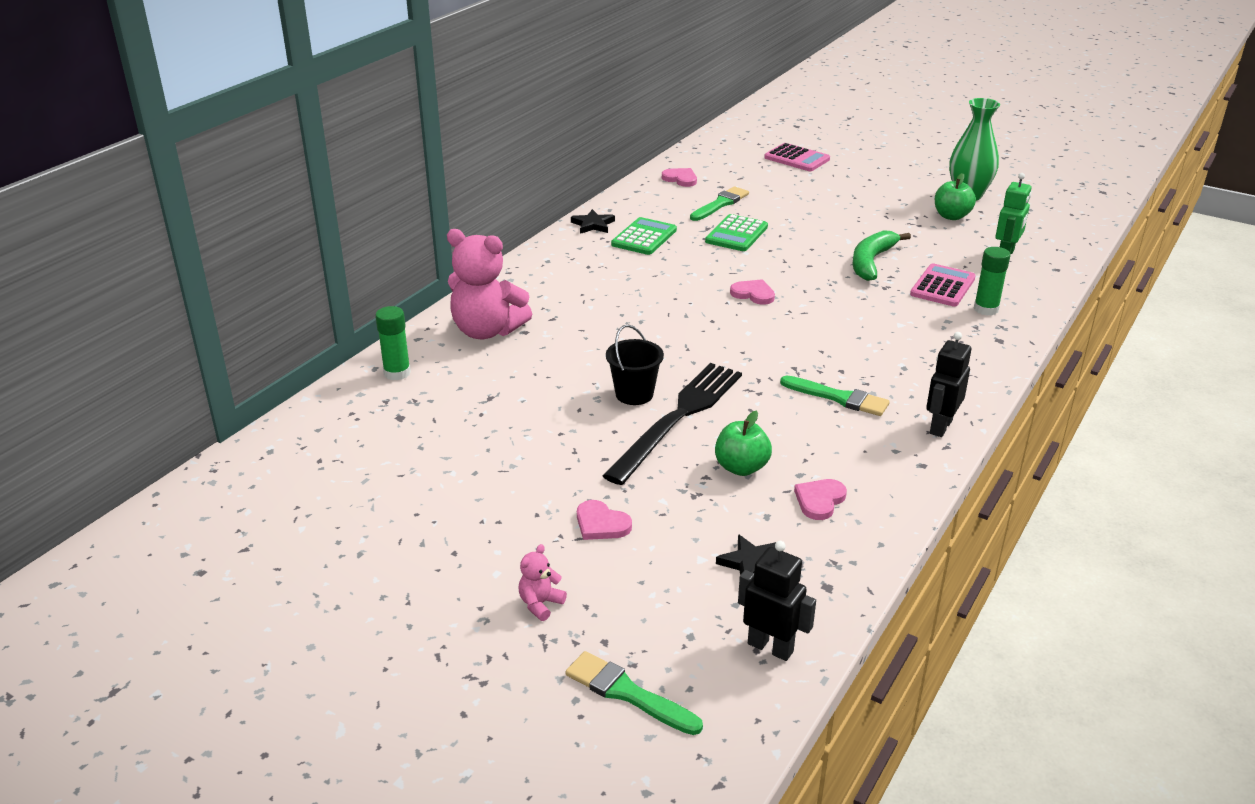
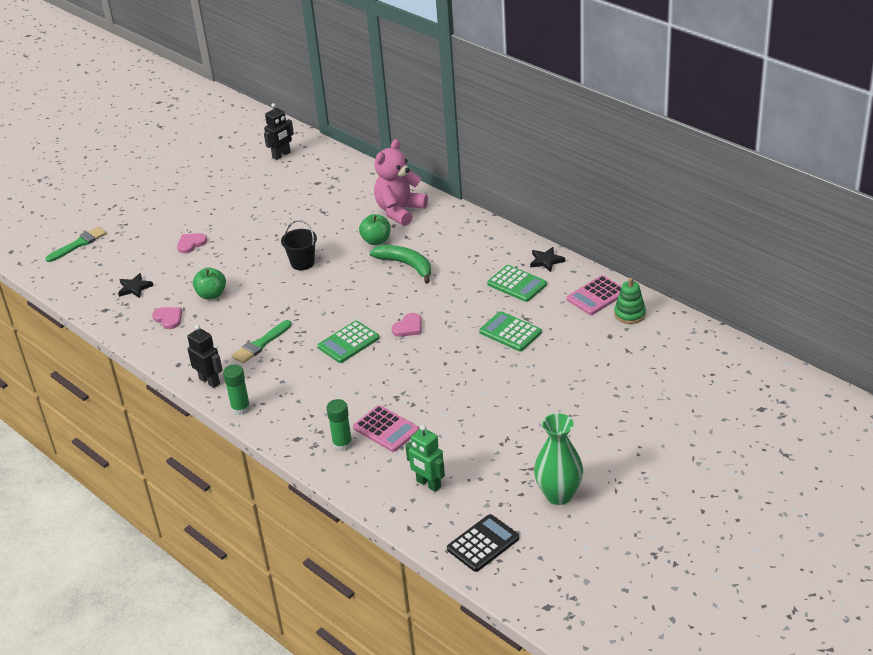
camera: 105 degrees right, 5 degrees up
(397, 373) = (363, 180): green glue stick -> green glue stick (240, 408)
(540, 604) = (145, 224): pink teddy bear -> none
(678, 418) = (270, 277): black fork -> none
(680, 179) = (629, 314): pink heart -> green stacking toy
(720, 204) = (571, 331): green brush -> none
(770, 647) = (78, 286): black robot -> black robot (281, 155)
(796, 158) = (668, 393): pink calculator -> pink calculator (596, 296)
(802, 330) = (348, 342): none -> green calculator
(871, 262) = (440, 398): green banana -> green banana (406, 265)
(951, 216) = (514, 470): green apple -> green apple (376, 241)
(1059, 222) = (483, 544): none -> black calculator

